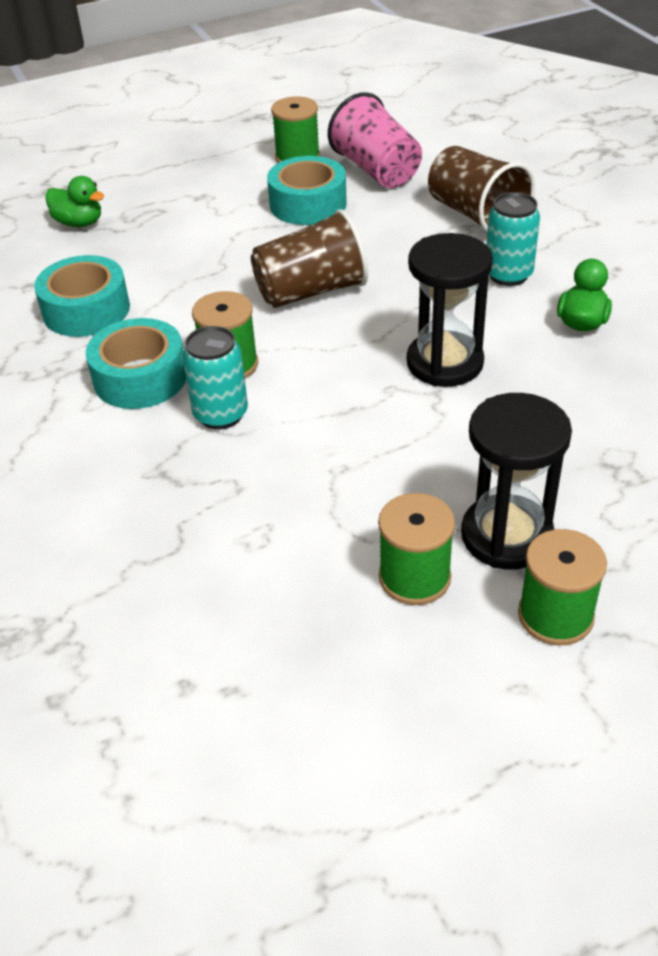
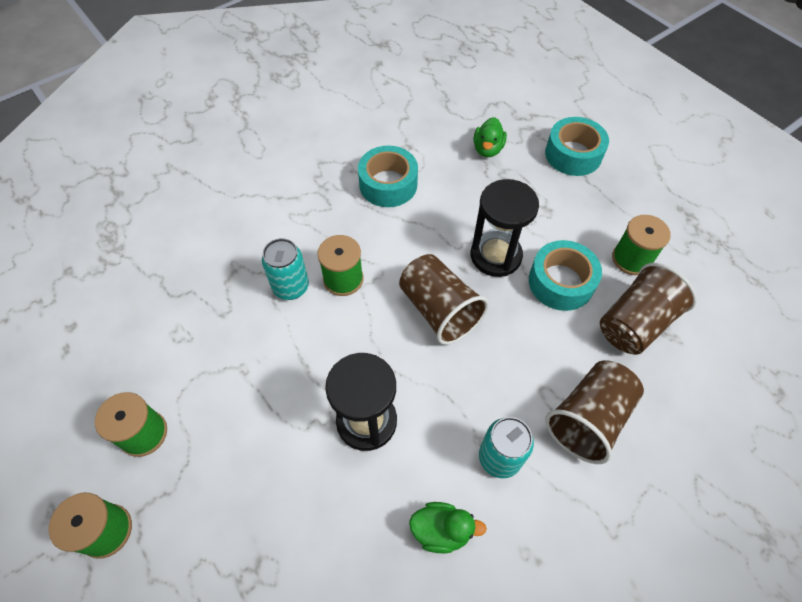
camera: 75 degrees right, 15 degrees up
(140, 378) = (322, 233): turquoise tape -> turquoise tape (573, 154)
(376, 170) = (635, 323): pink cup -> brown cup
(506, 536) = (180, 490): black hourglass -> black hourglass (495, 256)

